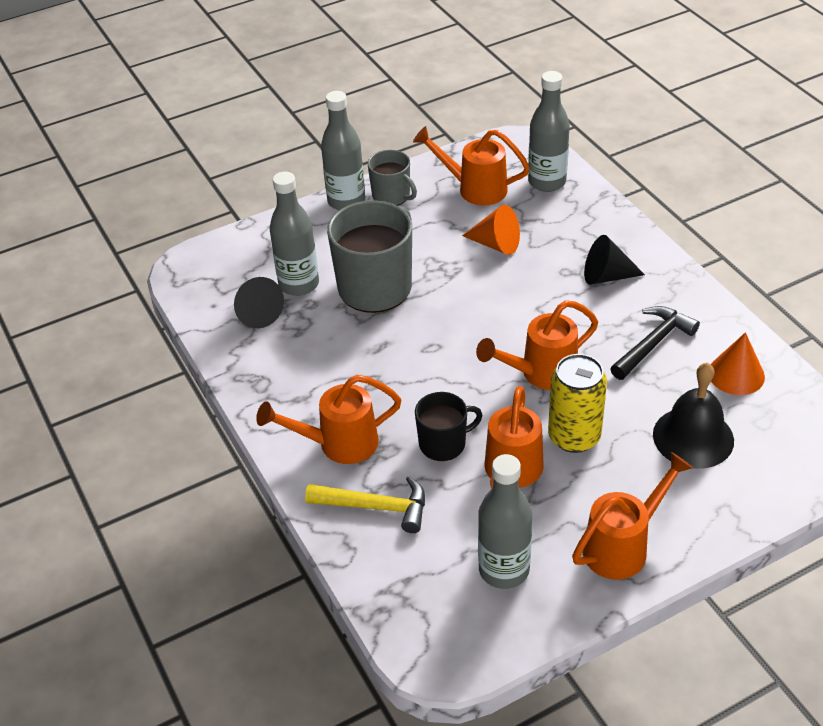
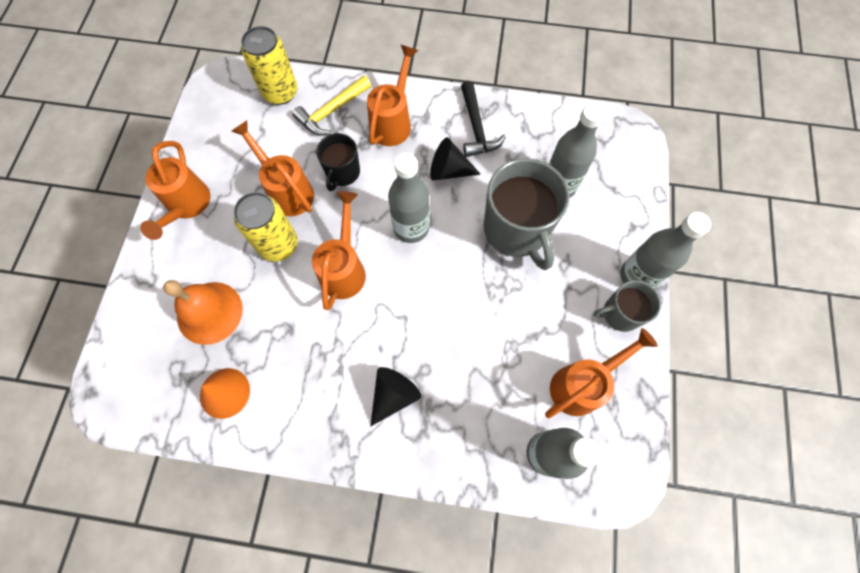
camera: 125 degrees right, 25 degrees up
(257, 313) = (548, 146): black cone -> black cone (449, 171)
(396, 577) = (280, 92): none -> yellow can
(496, 244) = (497, 345): orange cone -> none
(504, 570) = (234, 140): grey bottle -> grey bottle (411, 228)
(653, 343) = (302, 364): black hammer -> black hammer (476, 128)
(693, 437) = (209, 312): black bell -> orange bell

